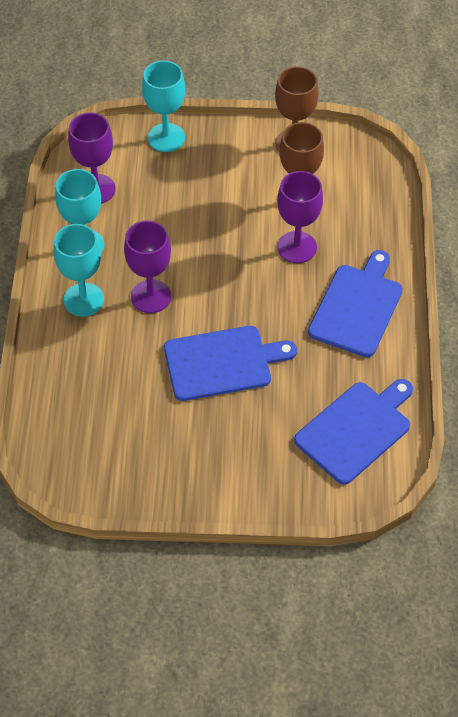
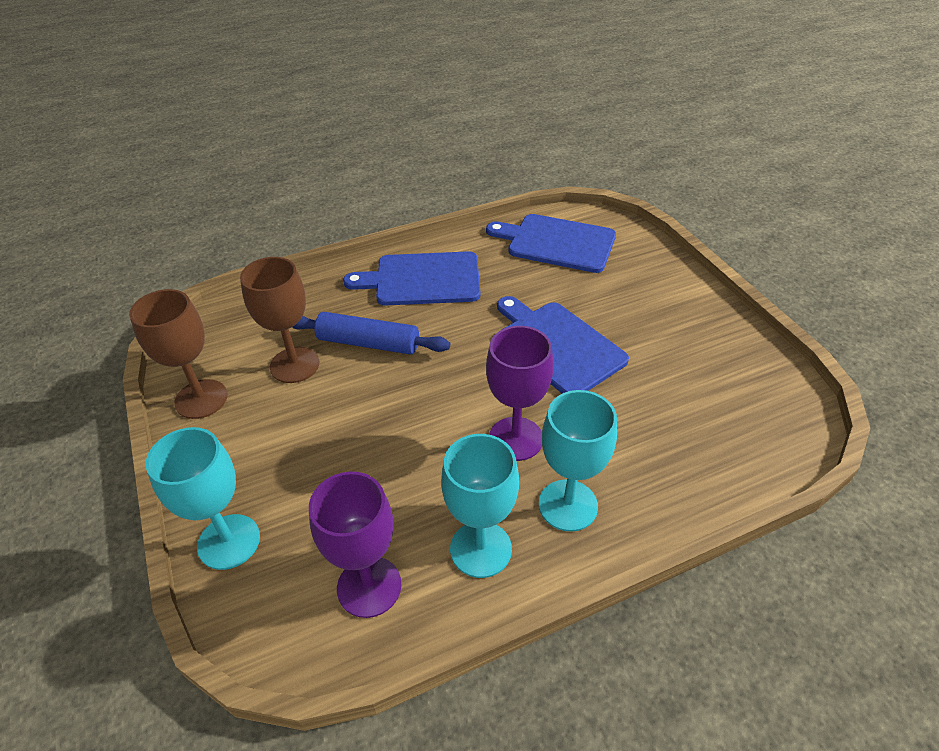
camera: 115 degrees left, 10 degrees down
(297, 247) = (368, 343): purple goblet -> blue rolling pin

